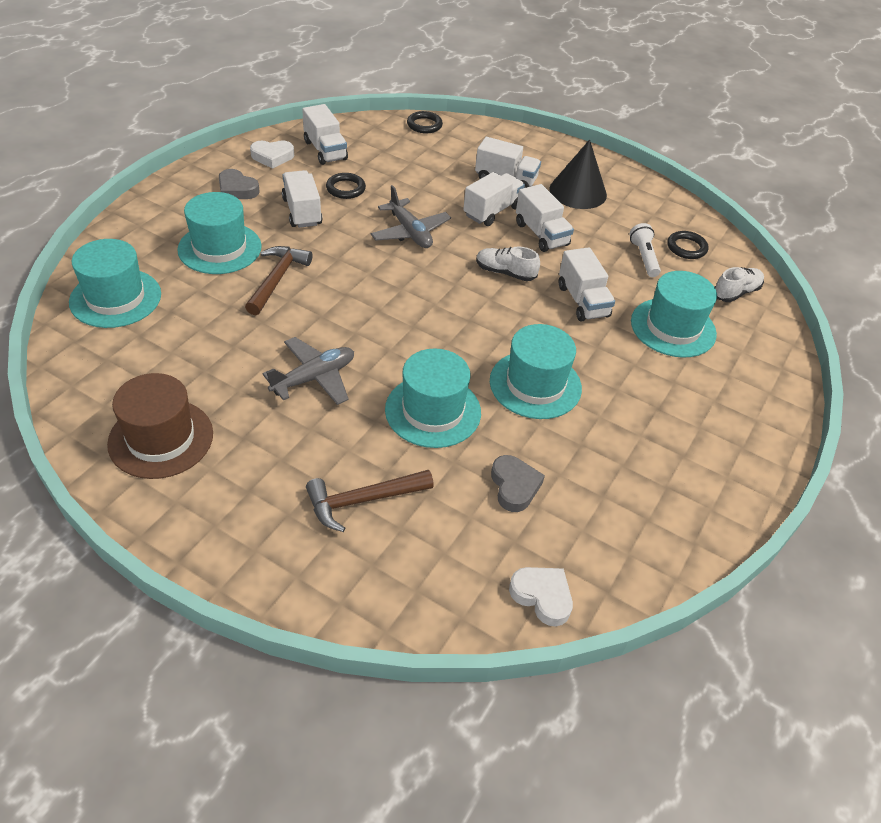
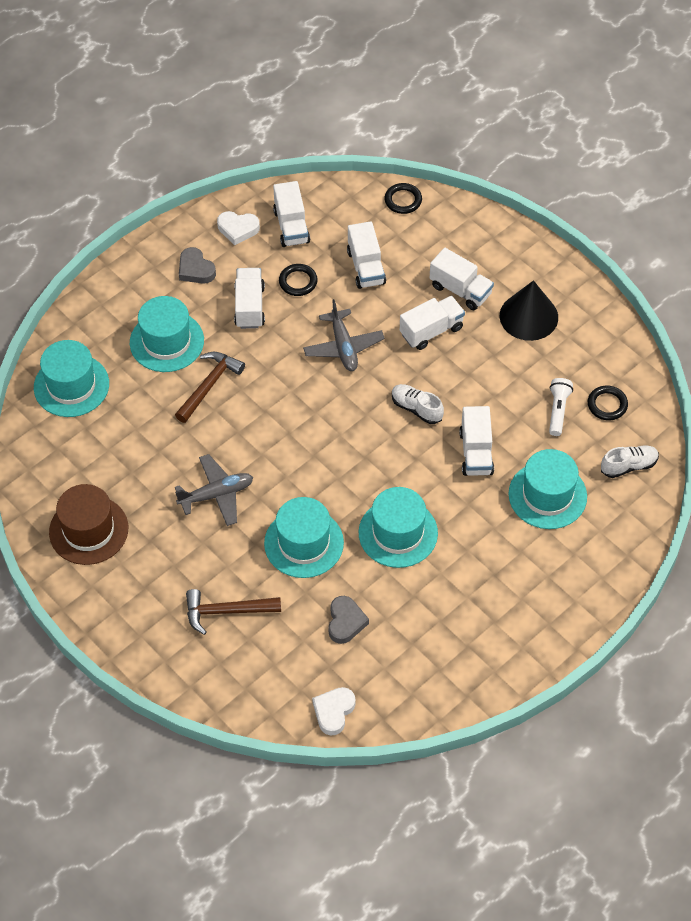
camera: 20 degrees right, 10 degrees up
(541, 234) = (469, 367): white truck -> white truck (366, 267)
(542, 596) = (333, 712): white heart -> white heart turned 120 degrees counterclockwise

